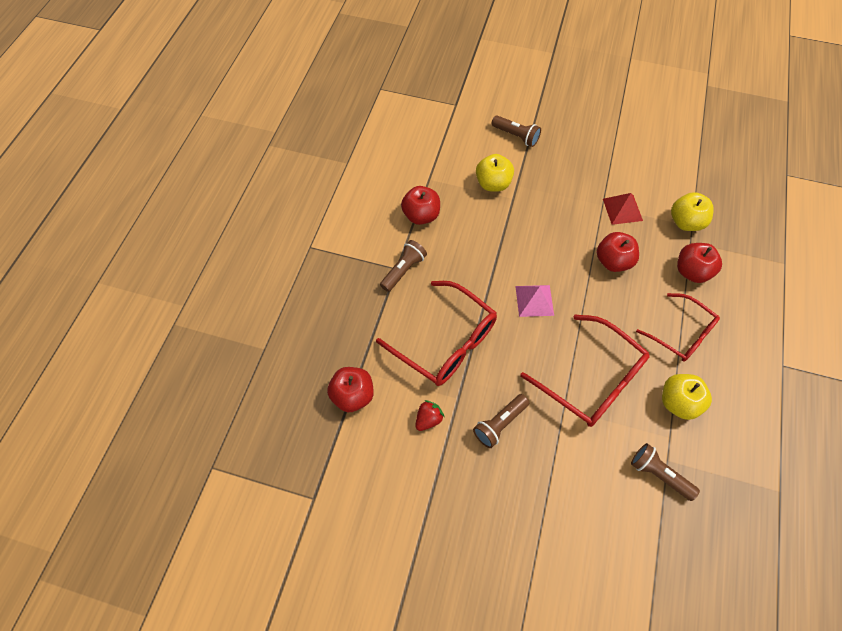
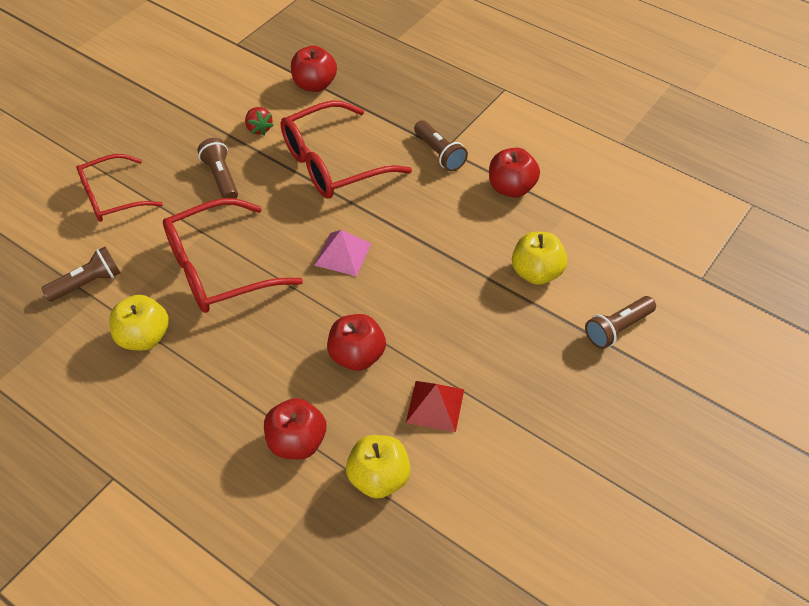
camera: 110 degrees right, 10 degrees down
(681, 334) = (219, 383): red glasses -> red glasses (111, 197)

